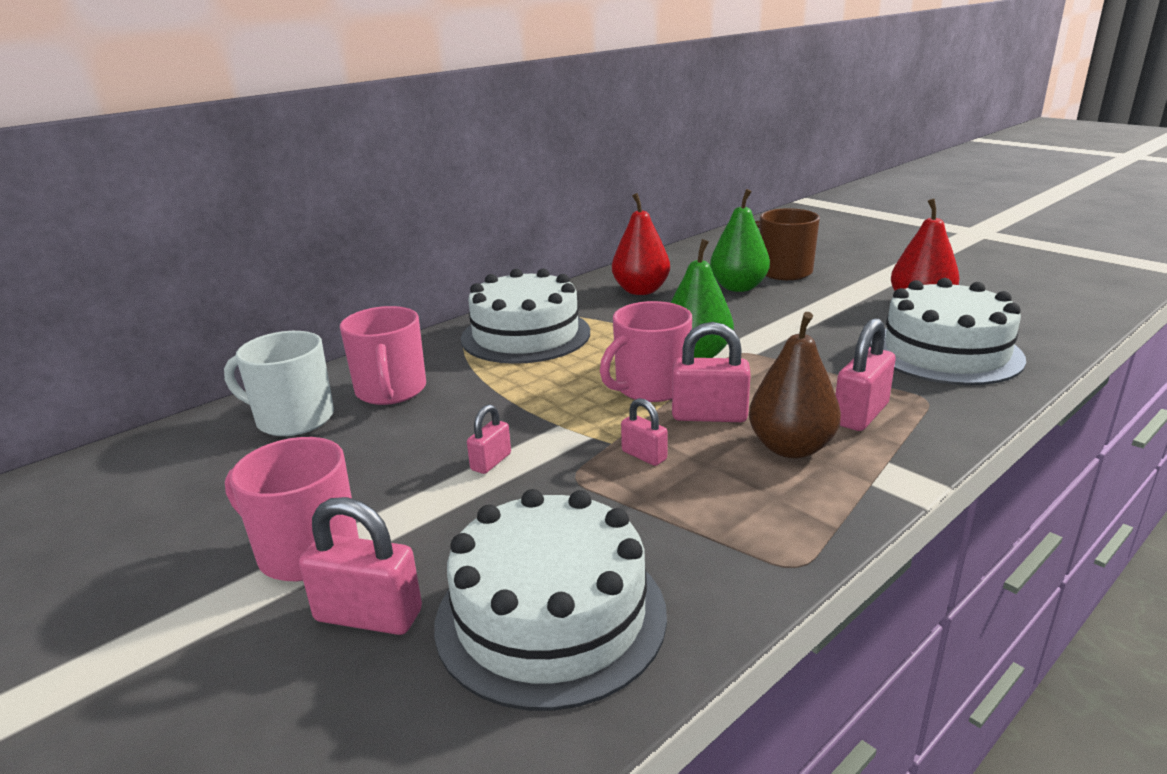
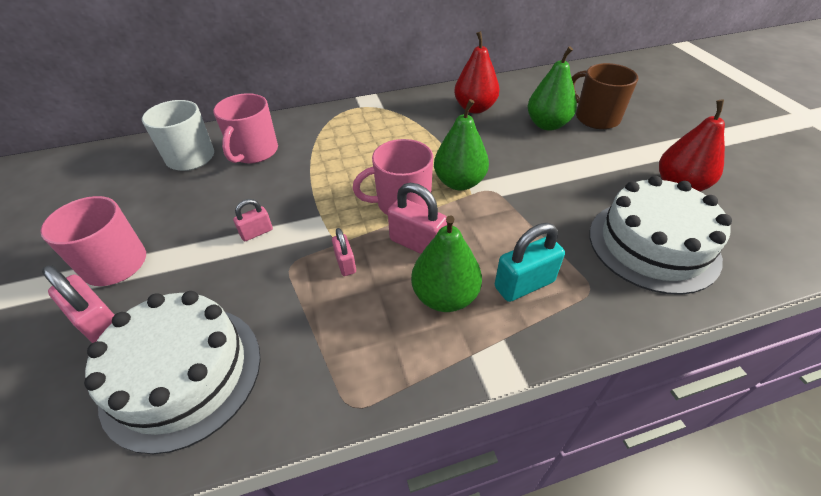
camera: 25 degrees right, 20 degrees up
(525, 335) = (367, 128): white cake -> none
(791, 448) = (445, 296): brown pear -> green pear
(860, 414) = (524, 284): pink padlock -> turquoise padlock

